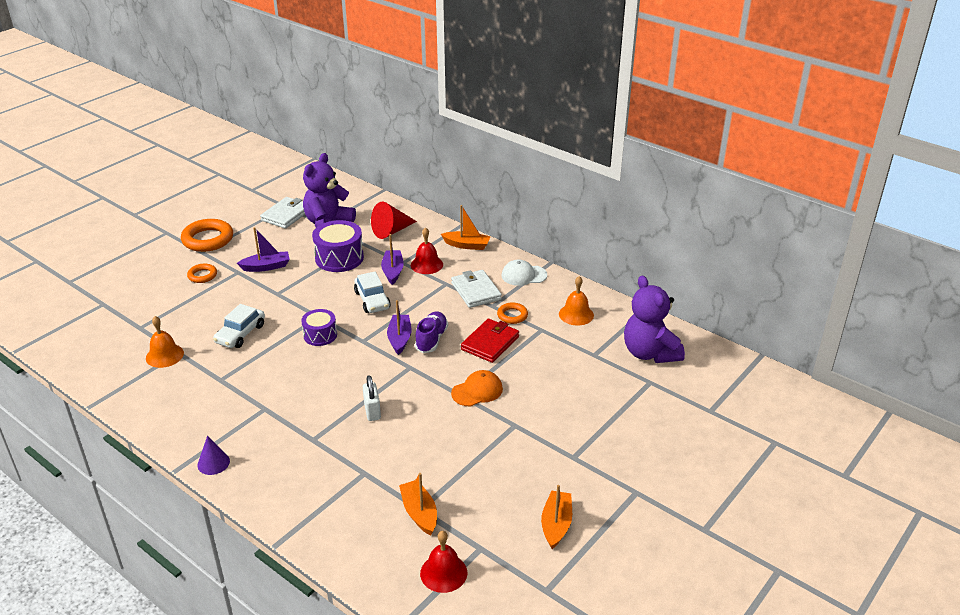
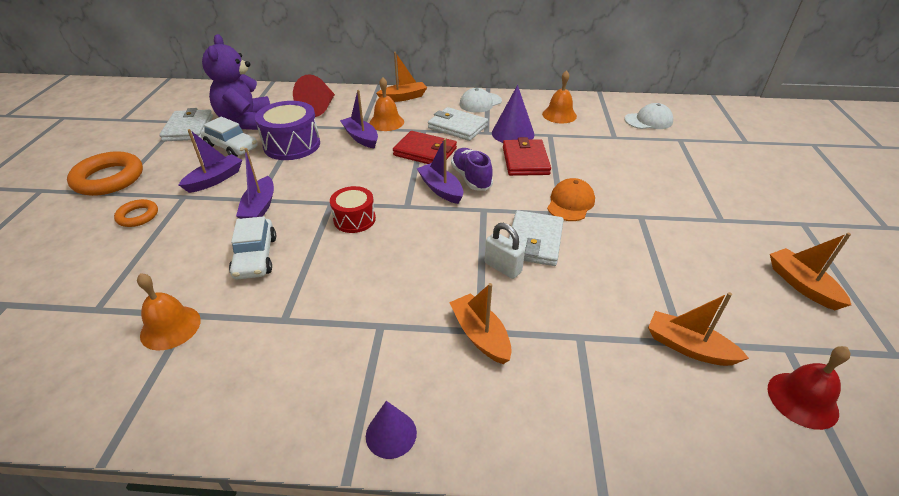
camera: 35 degrees left, 5 degrees up
(273, 300) = (260, 207): none -> purple boat
(310, 442) = (480, 335): none -> orange boat
(320, 335) = (354, 219): purple drum -> red drum
(372, 300) = (371, 167): white car -> white car (231, 147)
(415, 405) = (534, 241): none -> white wallet
(424, 303) = (425, 152): none -> red wallet
(426, 264) = (386, 122): red bell -> orange bell
(512, 315) = (513, 133): orange ring -> purple cone
(649, 353) = (648, 121): purple teddy bear -> white cap

